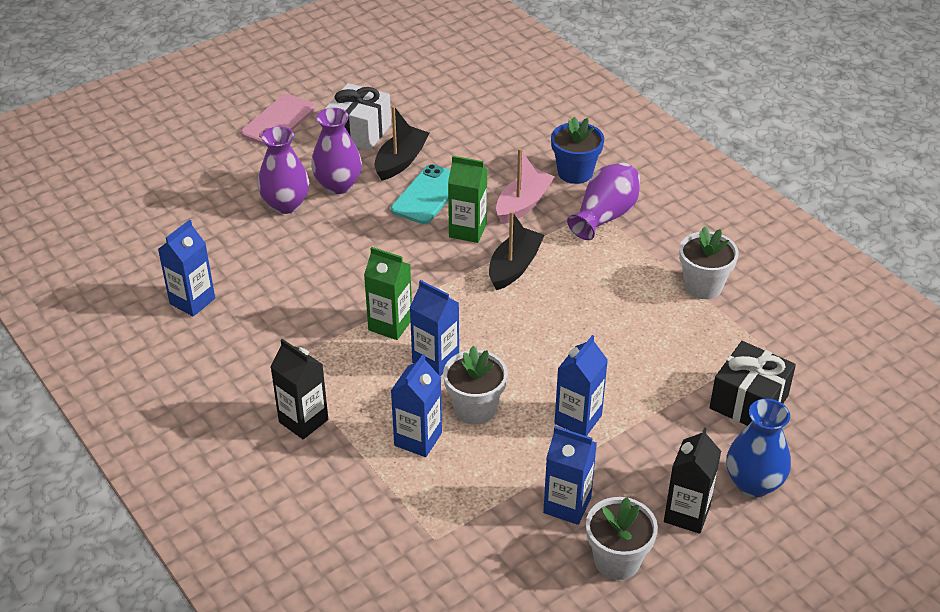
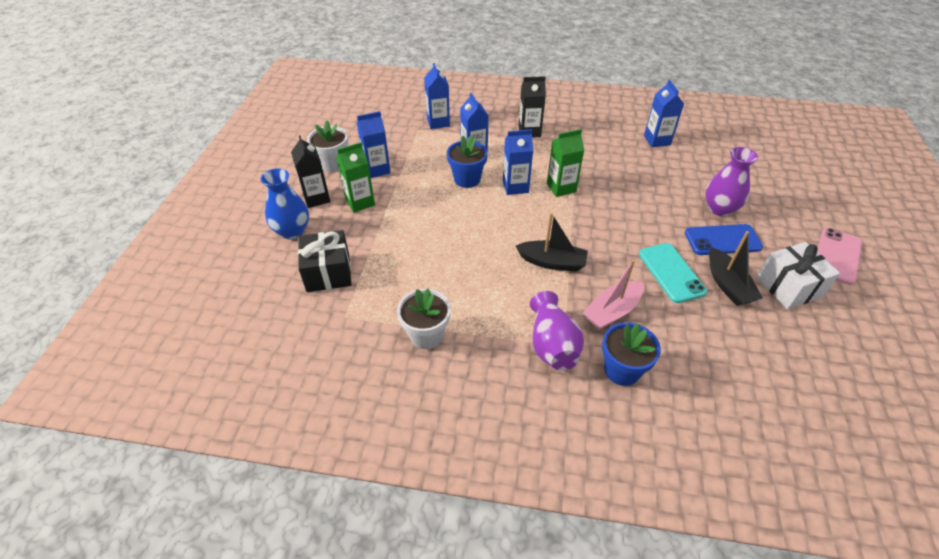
camera: 135 degrees right, 5 degrees up
(278, 121) = (837, 256): pink phone -> pink phone turned 45 degrees clockwise
(338, 185) = (722, 240): purple vase -> blue phone
(467, 230) = (611, 266): green carton -> green carton (360, 202)
(475, 408) = (467, 179): white flower pot -> blue flower pot
(514, 267) = (552, 262): black boat -> black boat turned 60 degrees counterclockwise
(523, 204) = (612, 311): pink boat -> pink boat turned 60 degrees clockwise
(578, 419) = (413, 205): blue carton -> blue carton (438, 122)

